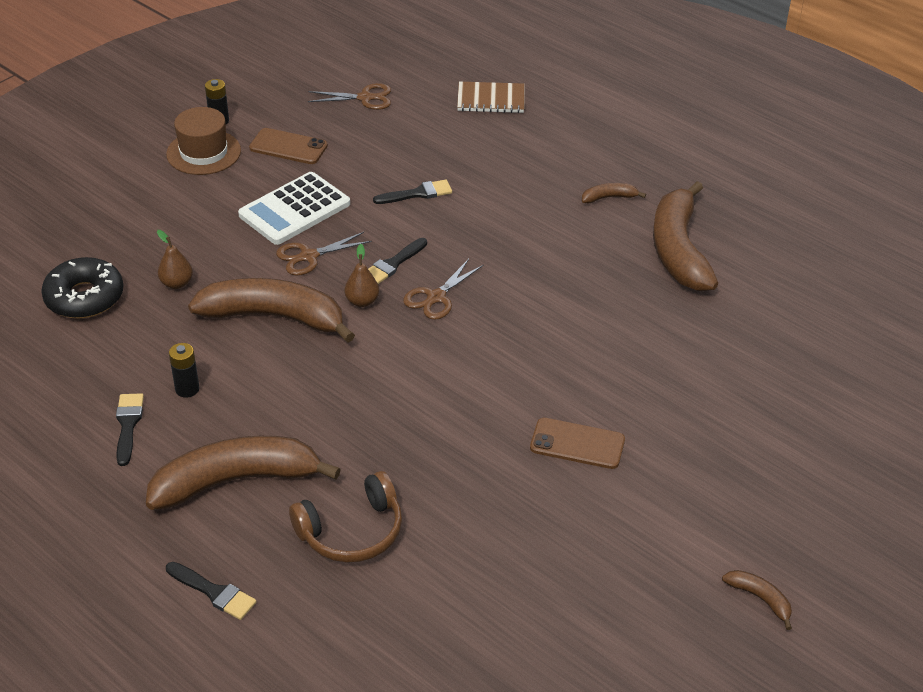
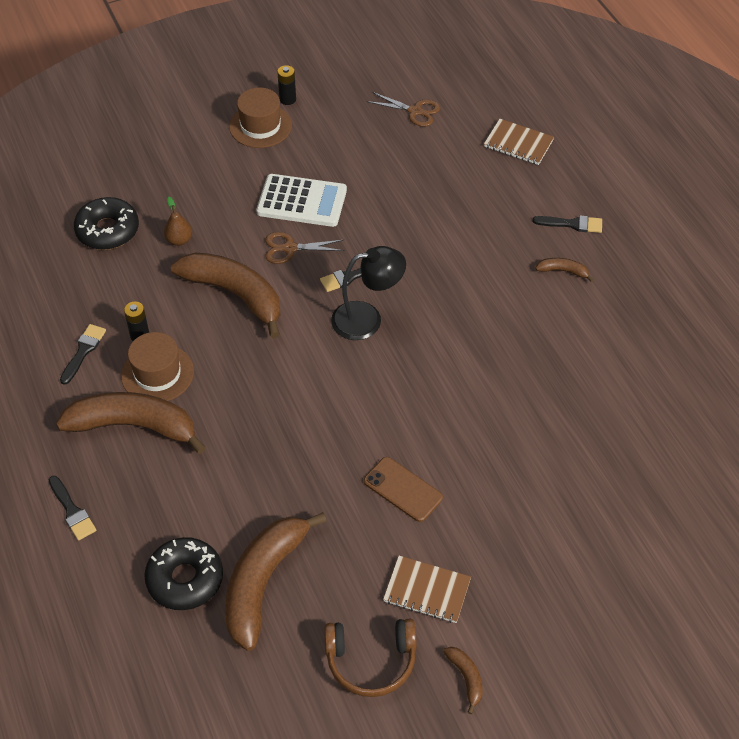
camera: 25 degrees right, 10 degrees up
(231, 420) = (157, 373): none -> brown hat
(288, 147) = (328, 140): brown phone -> none
(294, 209) = (302, 201): white calculator -> white calculator turned 150 degrees counterclockwise
(352, 532) = (193, 500): brown headphones -> brown headphones (371, 661)
(362, 301) = (308, 303): brown pear -> none
(392, 614) = (185, 579): none -> black donut
(417, 194) = (406, 217): black brush -> black brush (572, 224)
(436, 297) = (367, 319): brown scissors -> black lamp
(665, 530) = (427, 590): none -> brown notebook
(679, 250) = (592, 341): brown banana -> brown banana (263, 582)

